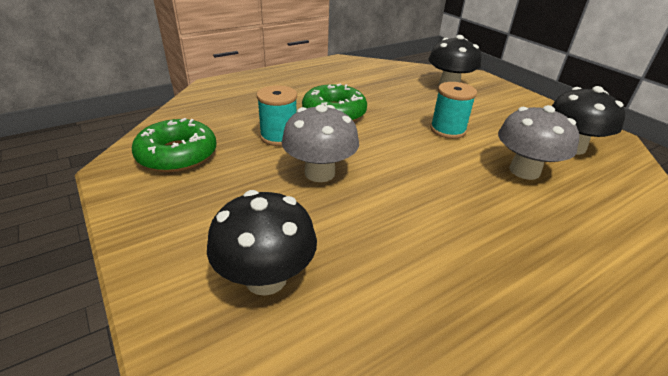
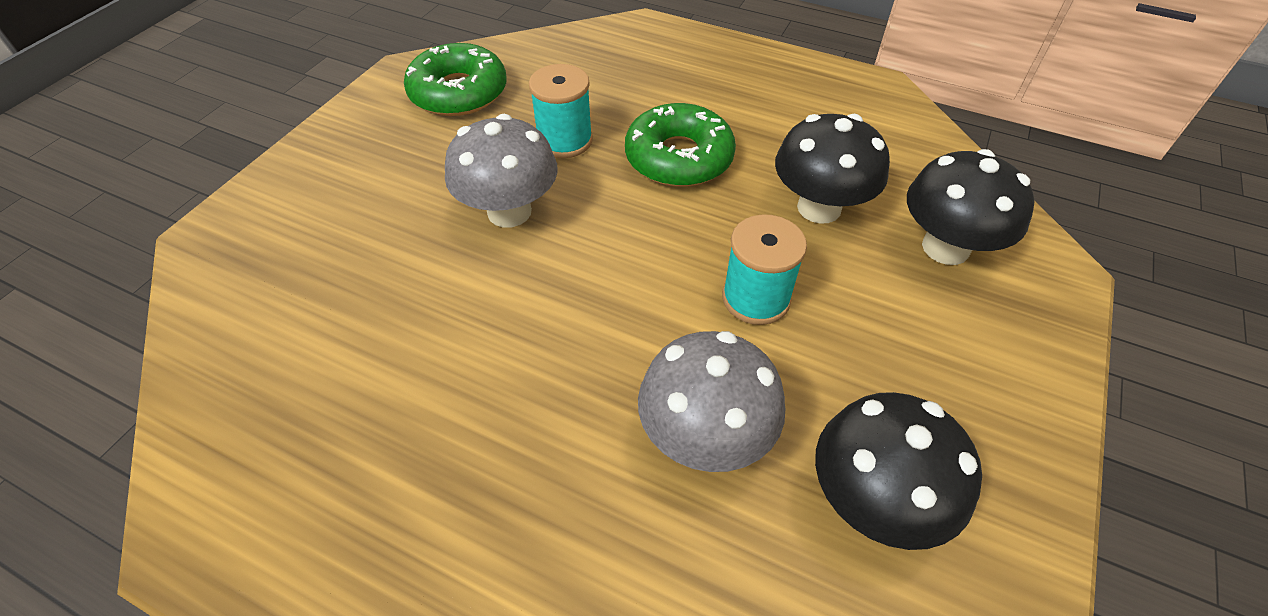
camera: 60 degrees right, 15 degrees up
(266, 278) = (299, 255): black mushroom -> black mushroom (819, 208)

